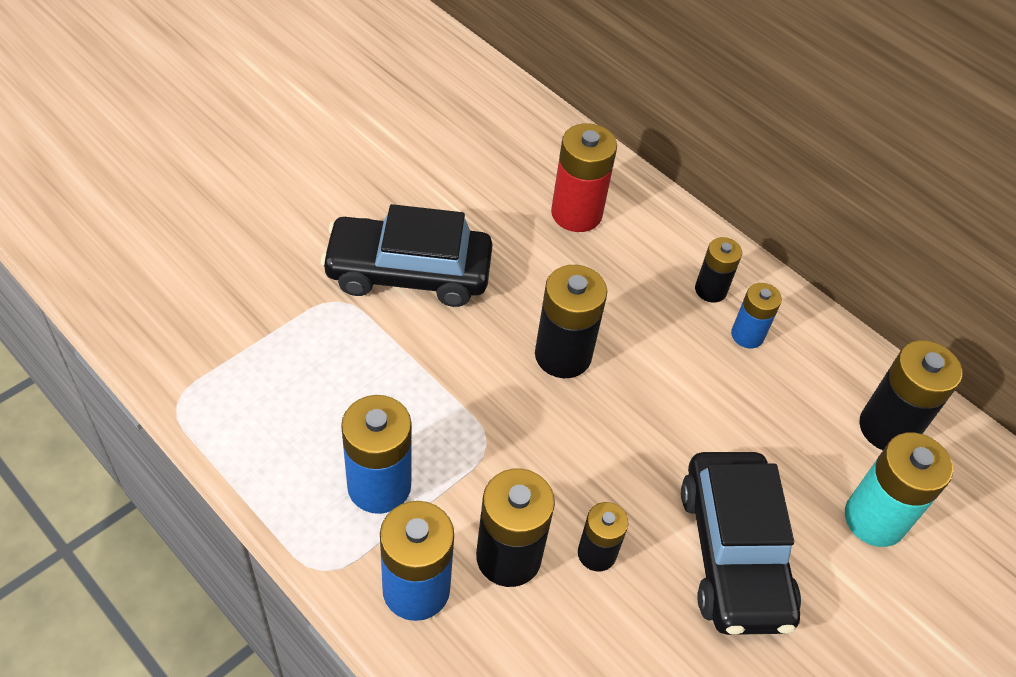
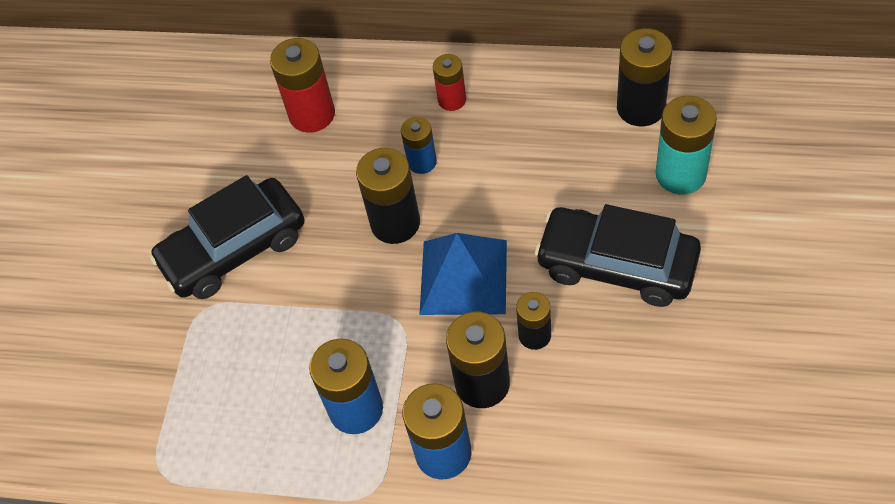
camera: 25 degrees left, 5 degrees up
(580, 448) = (463, 276): none -> blue pyramid
(710, 290) = (452, 100): black battery -> red battery
(734, 553) = (617, 265): black car -> black car turned 150 degrees clockwise
(747, 335) = (502, 113): blue battery -> blue battery (422, 162)

